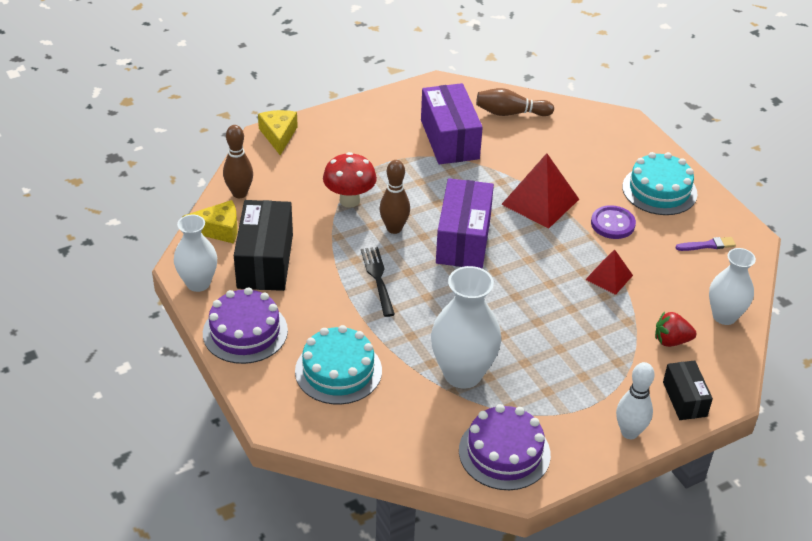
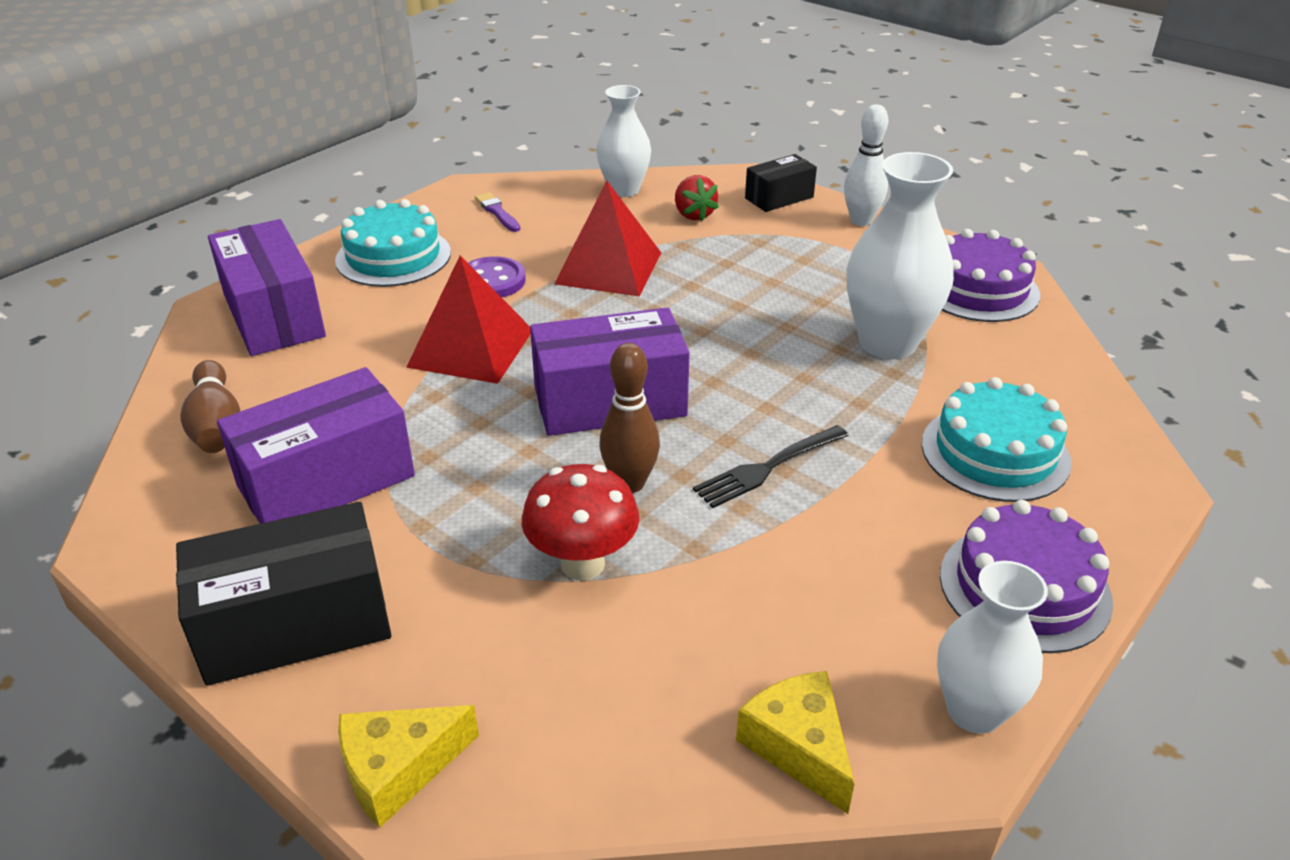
camera: 110 degrees left, 5 degrees down
(239, 193) = (656, 759): brown bowling pin -> none
(265, 261) = (834, 628): black box -> black box (295, 624)
(607, 139) = (273, 315): none -> purple box
(609, 277) = (609, 268): red pyramid -> red pyramid, size x1.72

